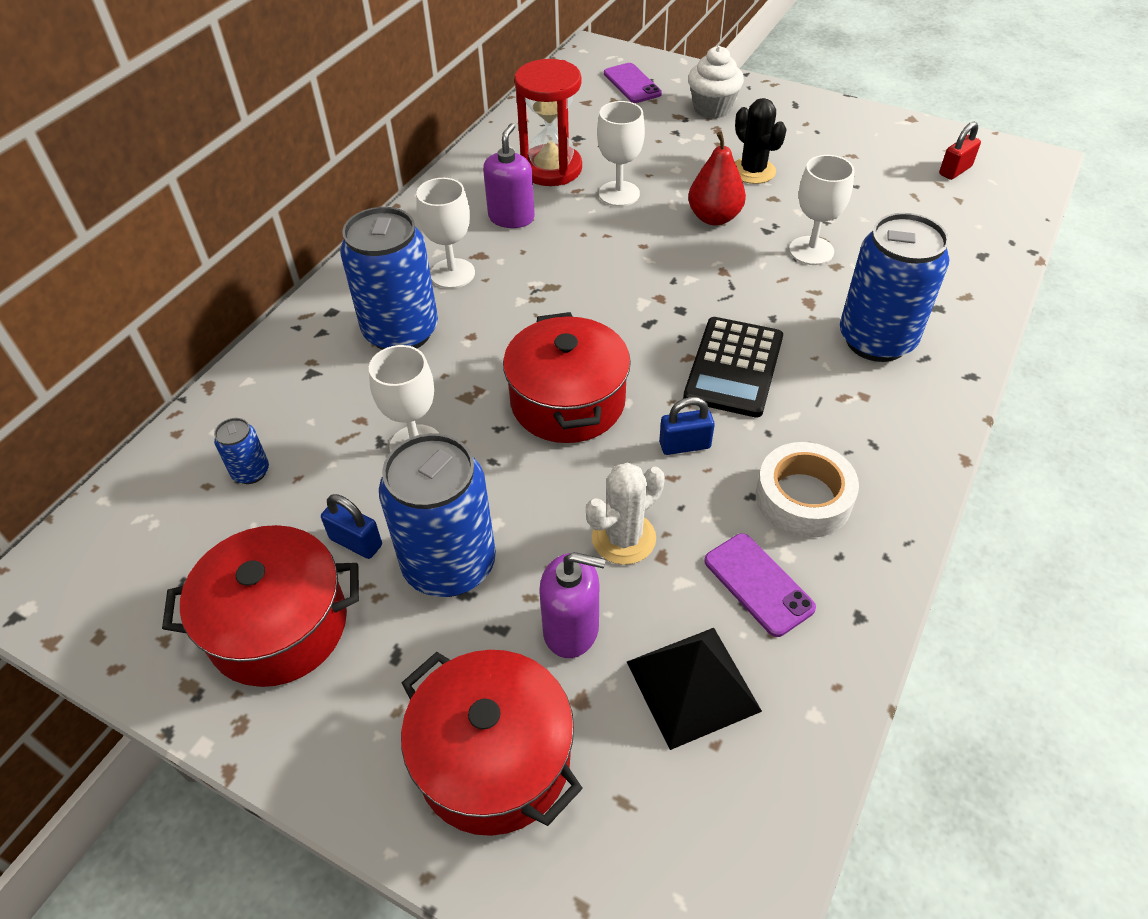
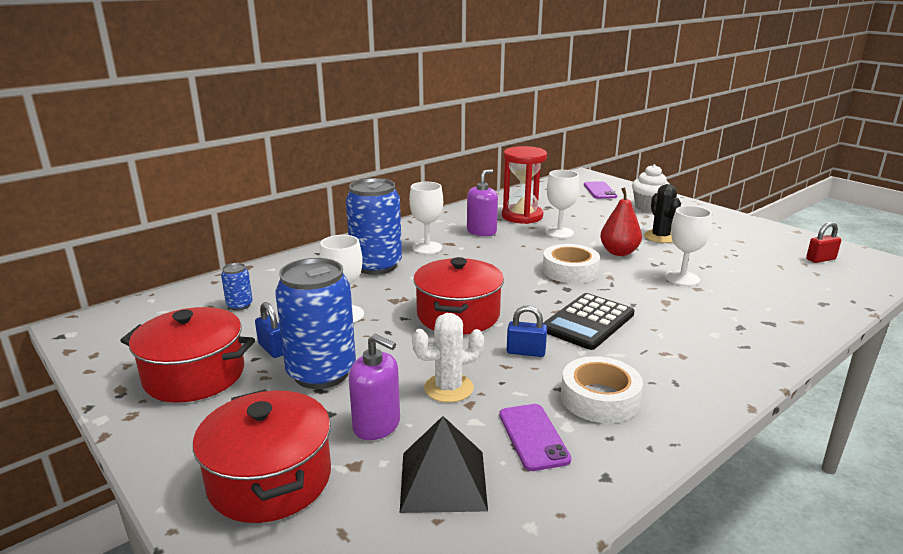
camera: 20 degrees right, 25 degrees down
(669, 273) = (570, 271): none -> white tape
(876, 340) = (709, 329): blue can -> none

